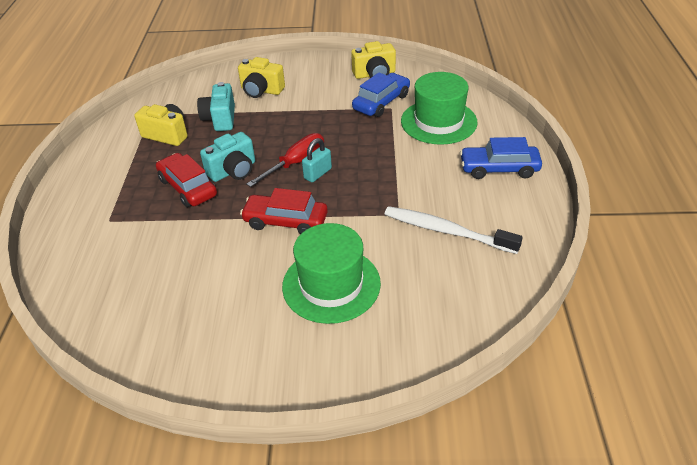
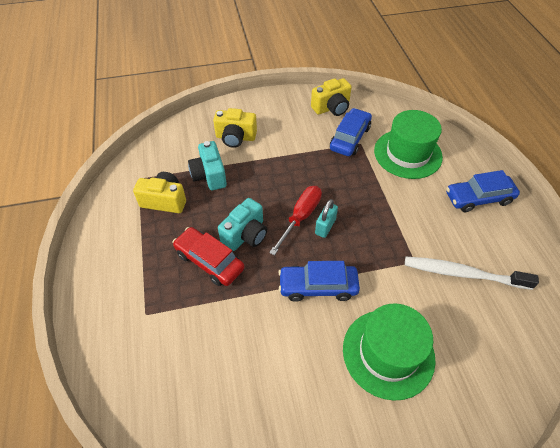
camera: 15 degrees left, 10 degrees up
(285, 221) = (318, 286): red car -> blue car

